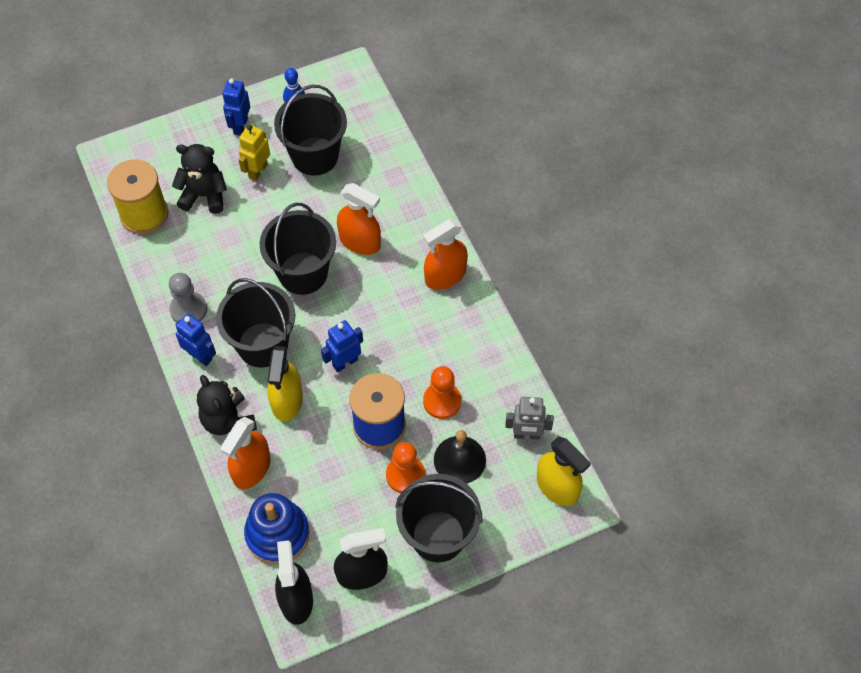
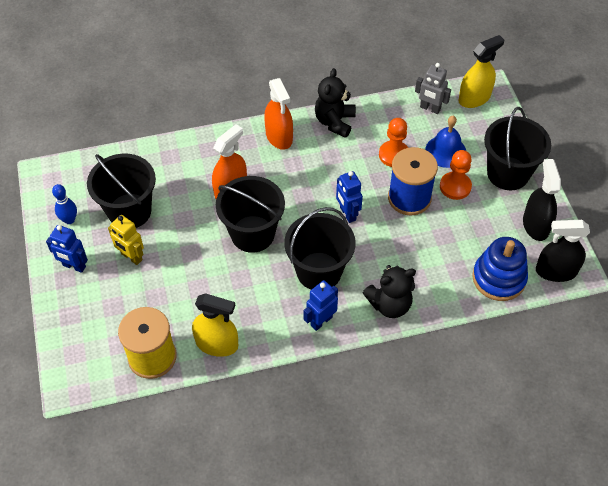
camera: 80 degrees left, 5 degrees down
(188, 310) = (270, 326): grey pawn -> none
(204, 195) = (146, 303): black teddy bear -> black teddy bear (334, 122)
(251, 468) = (437, 291): orange spray bottle -> none
(287, 400) = (377, 259): yellow spray bottle -> yellow spray bottle (217, 344)
(459, 459) = (445, 151): black bell -> blue bell
(526, 435) = (430, 108): grey robot -> grey robot turned 105 degrees clockwise

